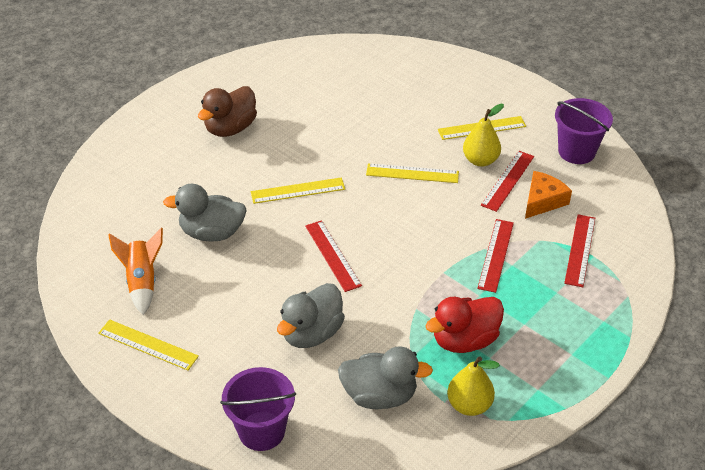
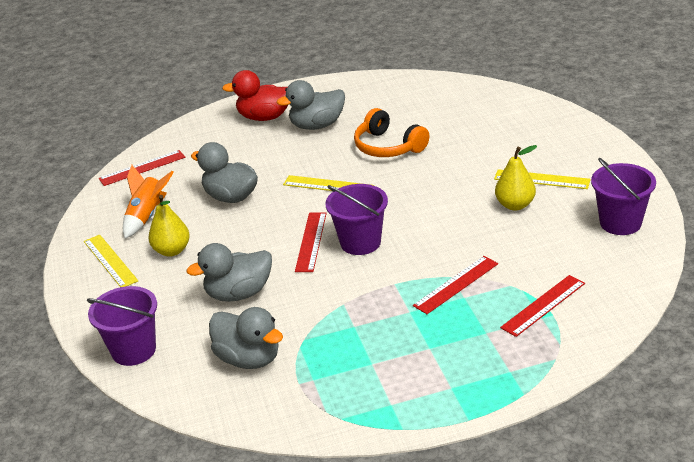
camera: 35 degrees right, 10 degrees down
(230, 128) = (317, 125): brown duck -> grey duck
(319, 132) = (388, 147): none -> orange headphones
(379, 241) = (360, 242): none -> purple bucket
(412, 173) = (440, 199): yellow ruler -> none
(464, 340) = (362, 342): red duck -> red duck (264, 117)
(469, 405) = (317, 394): yellow pear -> yellow pear (172, 250)
(507, 180) = (526, 228): red ruler -> red ruler (142, 168)
(543, 201) = (545, 254): orange cheese -> none

